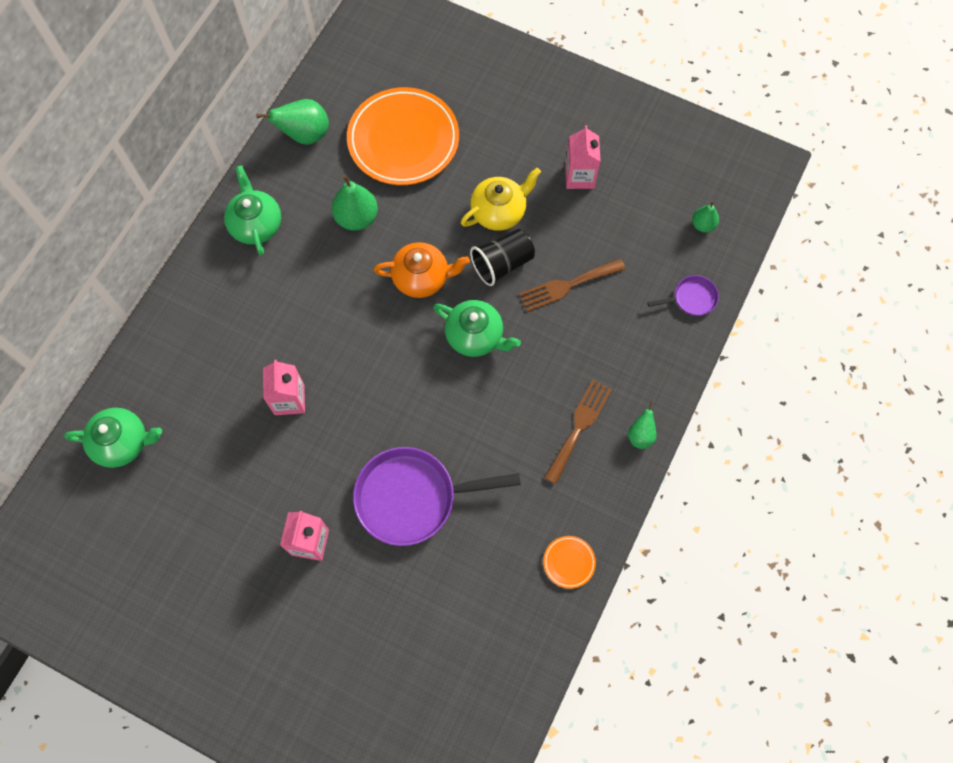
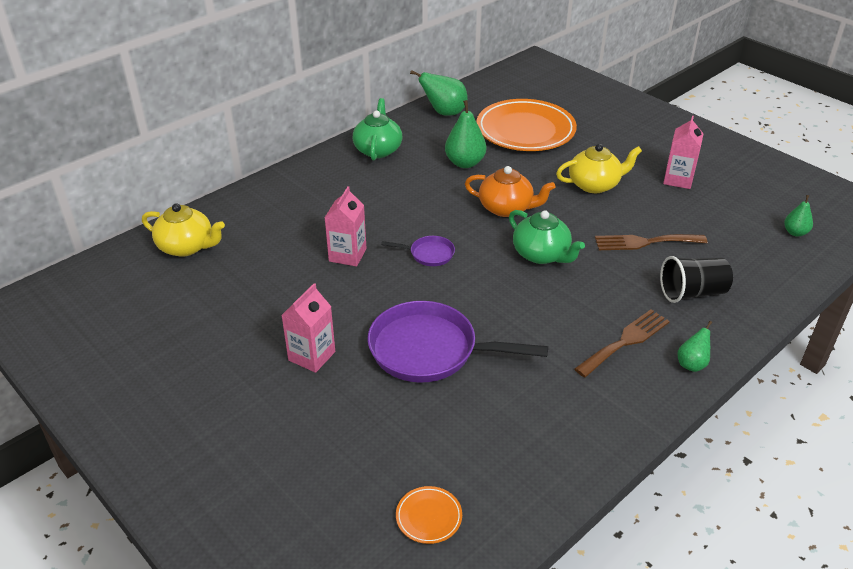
camera: 20 degrees right, 30 degrees down
(122, 442) = (187, 247): green teapot -> yellow teapot
(502, 264) = (585, 215): black cup -> black cup (692, 293)
(569, 562) = (578, 447): orange plate -> orange plate (429, 517)
(691, 298) = (773, 278): purple pan -> purple pan (429, 254)

